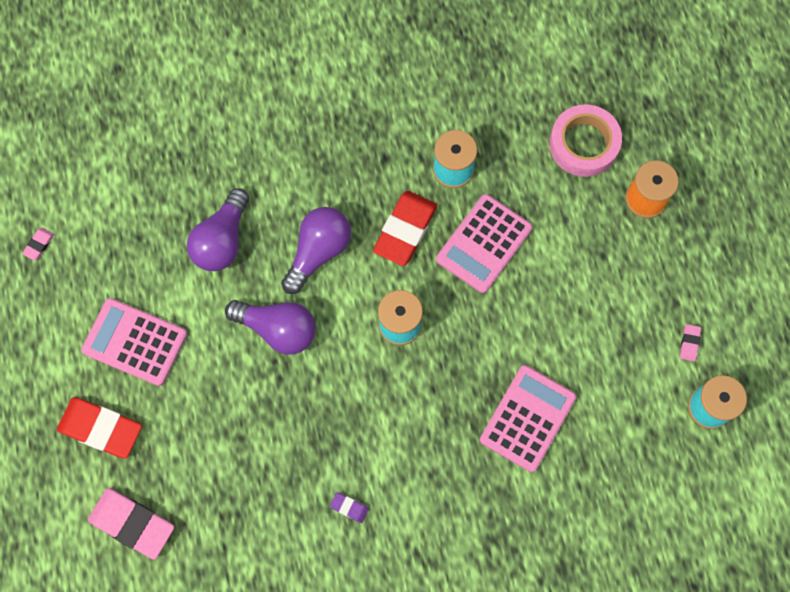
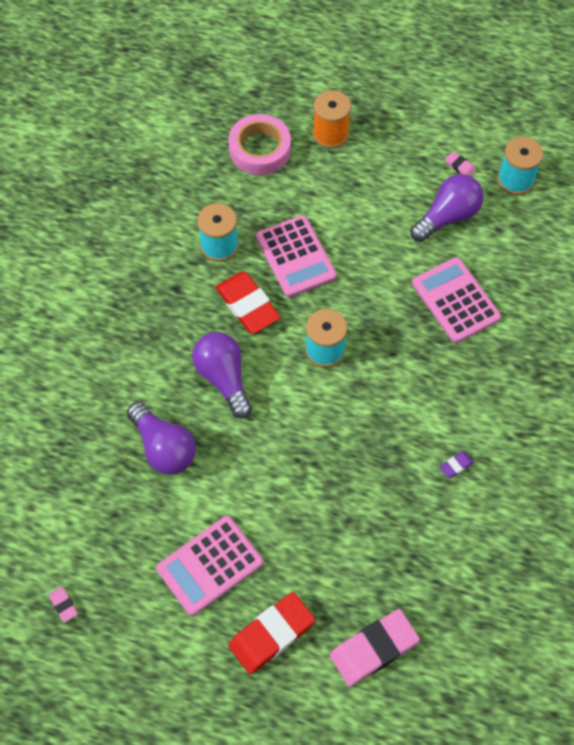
camera: 60 degrees left, 10 degrees down
(278, 329) = (271, 443): purple light bulb -> purple light bulb (447, 216)

